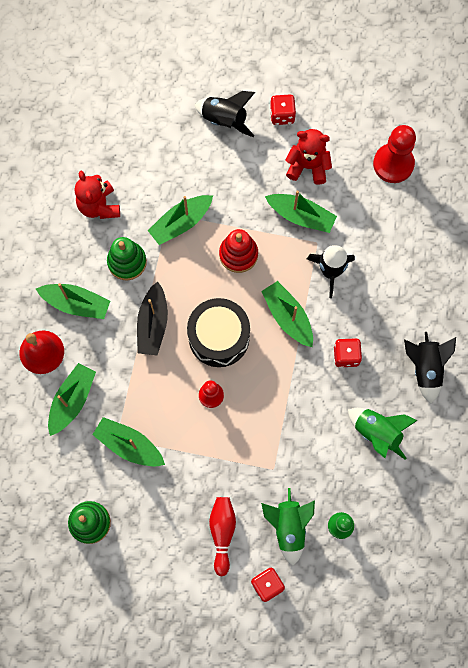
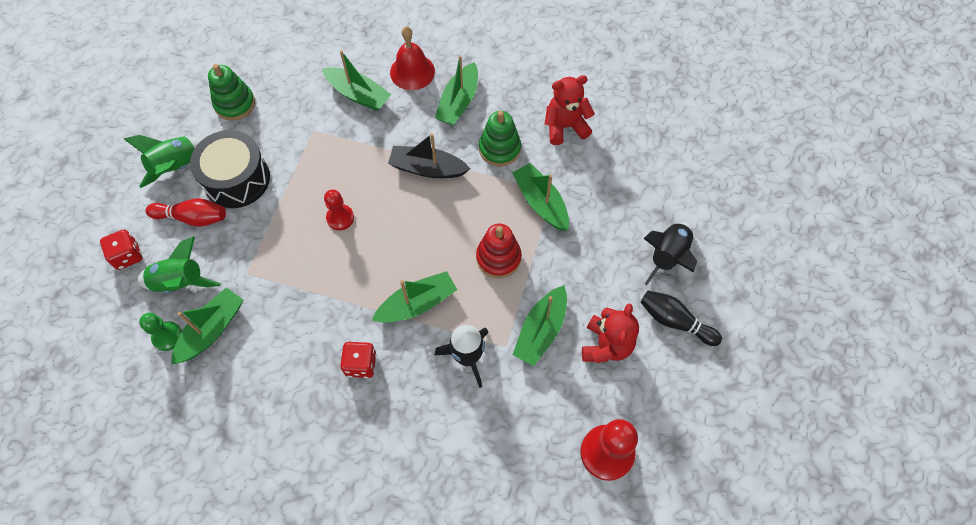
camera: 95 degrees right, 10 degrees down
(129, 445) = (303, 140): green boat -> green boat (212, 330)
(219, 337) = (404, 230): black drum -> black drum (237, 179)
(282, 115) = (675, 321): red dice -> black bowling pin
(377, 433) = (262, 389): green rocket -> green rocket (176, 167)
(425, 368) = (329, 458): black rocket -> none

